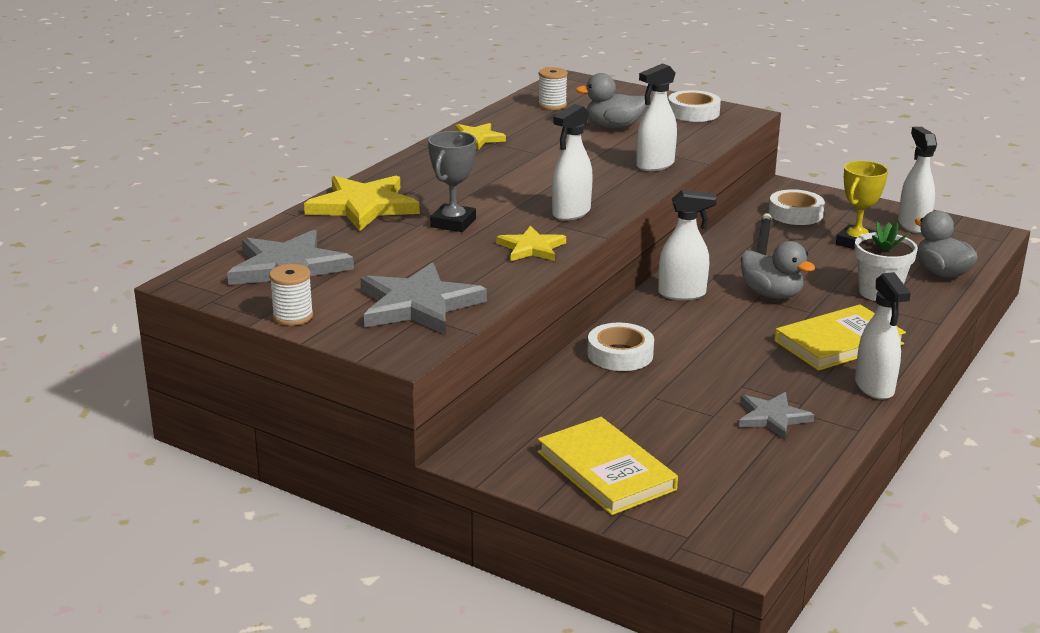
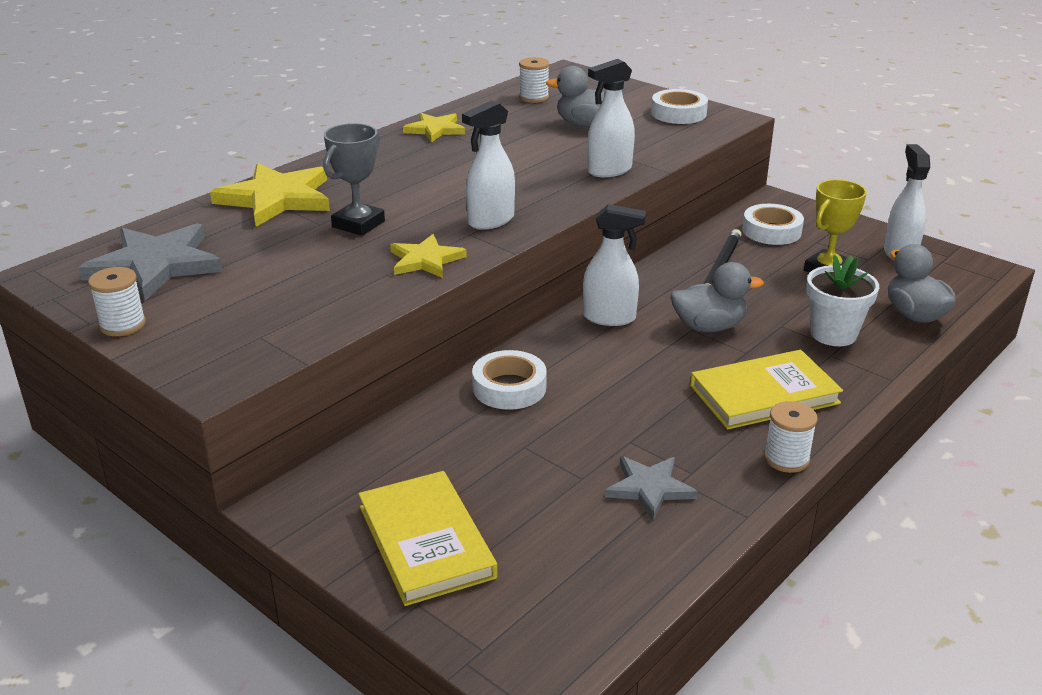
camera: 10 degrees right, 5 degrees up
(418, 305) = (264, 321): grey star -> none
(771, 294) = (709, 327): grey duck -> grey duck turned 60 degrees counterclockwise
(874, 387) = (786, 459): white spray bottle -> white spool

